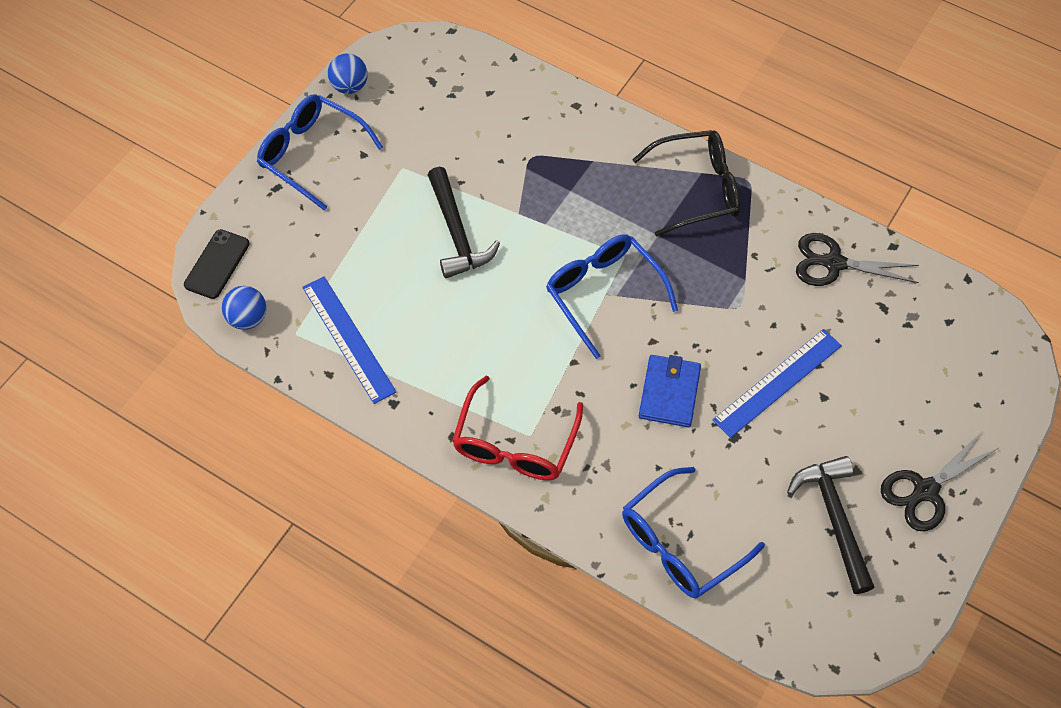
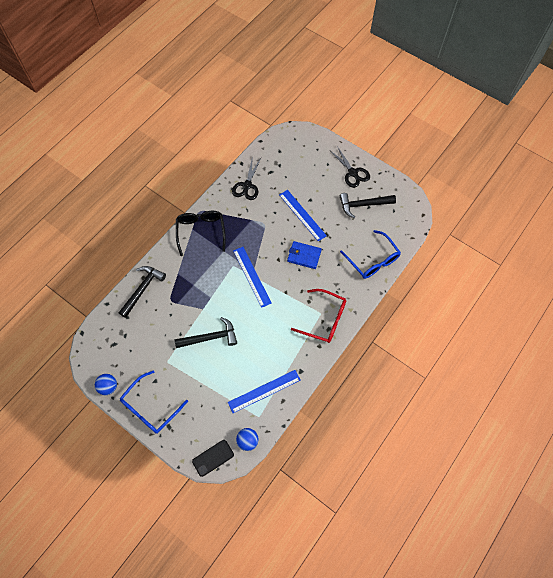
camera: 85 degrees left, 5 degrees up
(217, 264) = (213, 458): black phone -> black phone turned 60 degrees counterclockwise
(550, 108) = (142, 289): none -> black hammer
(603, 293) = (251, 276): blue glasses -> blue ruler

